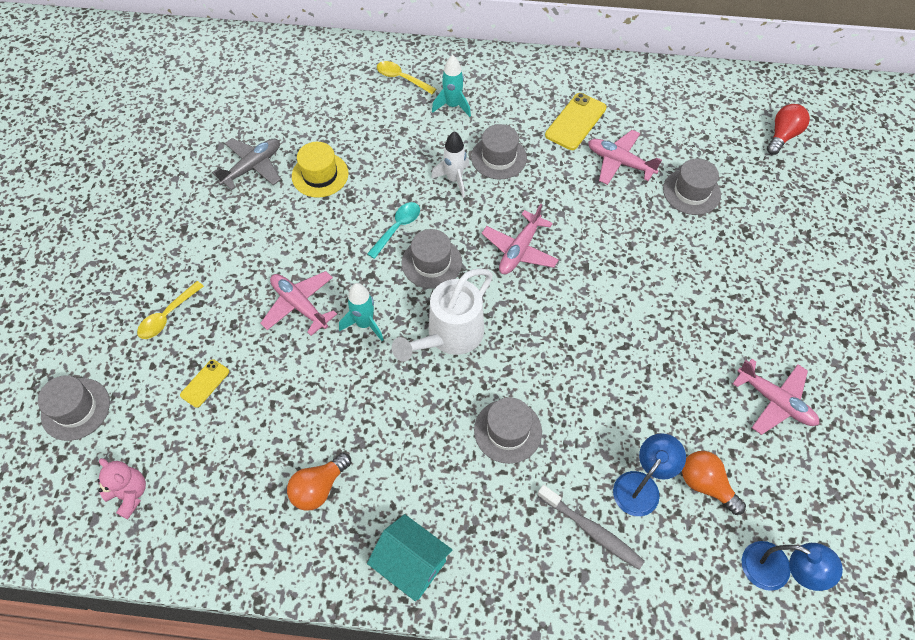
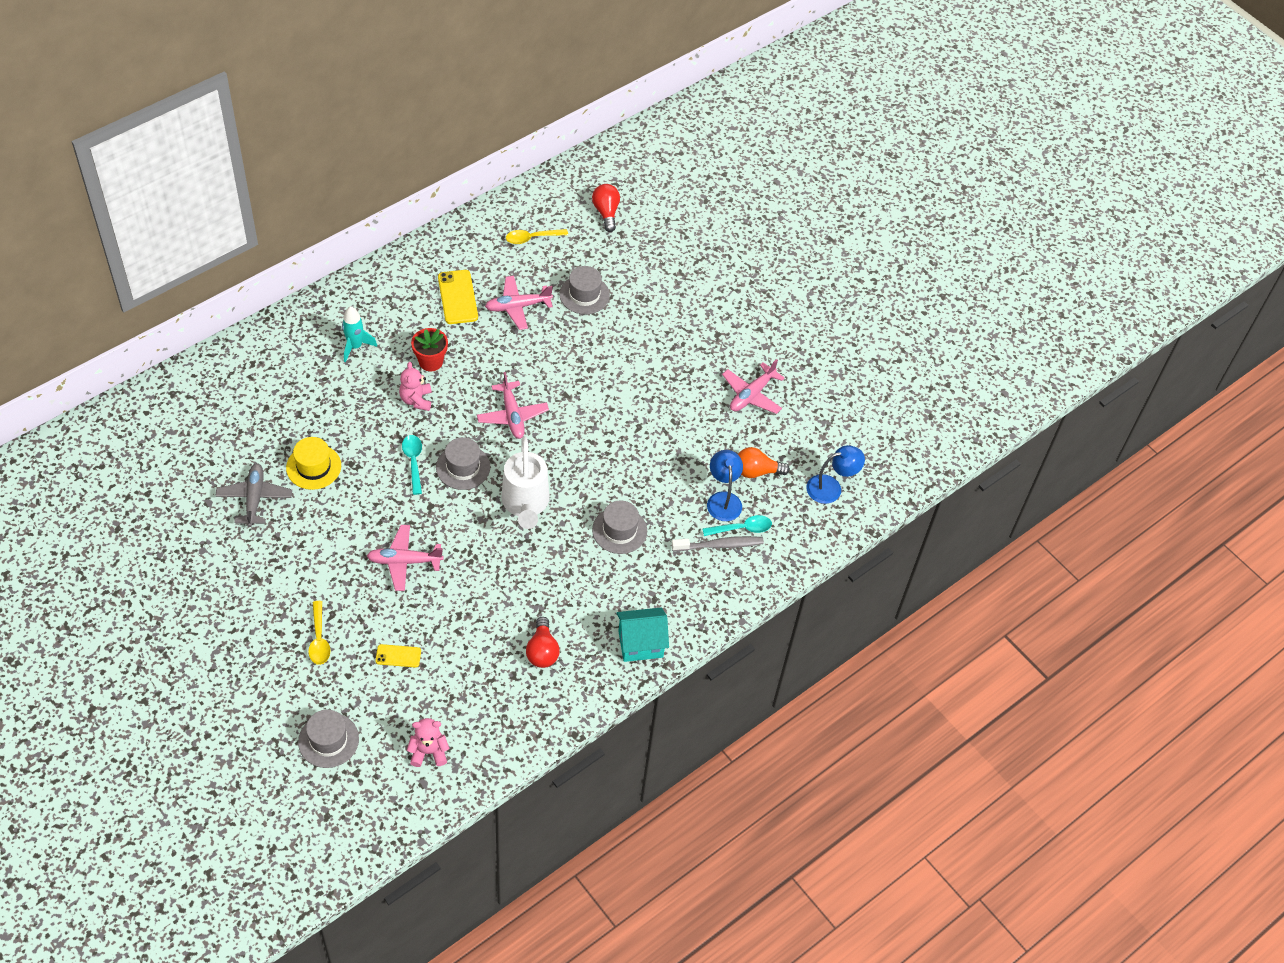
camera: 50 degrees left, 5 degrees down
(205, 383) = (398, 656): yellow phone -> yellow phone turned 75 degrees counterclockwise
(319, 487) = (542, 651): orange light bulb -> red light bulb
(365, 324) = (462, 539): turquoise rocket -> none
(401, 78) = (292, 352): yellow spoon -> yellow spoon (532, 238)
(454, 180) = (416, 400): white rocket -> pink teddy bear
(499, 157) = (430, 362): grey hat -> red flower pot
(632, 532) = (742, 528): none -> turquoise spoon
(774, 401) = (751, 394): pink plane -> pink plane turned 135 degrees clockwise

